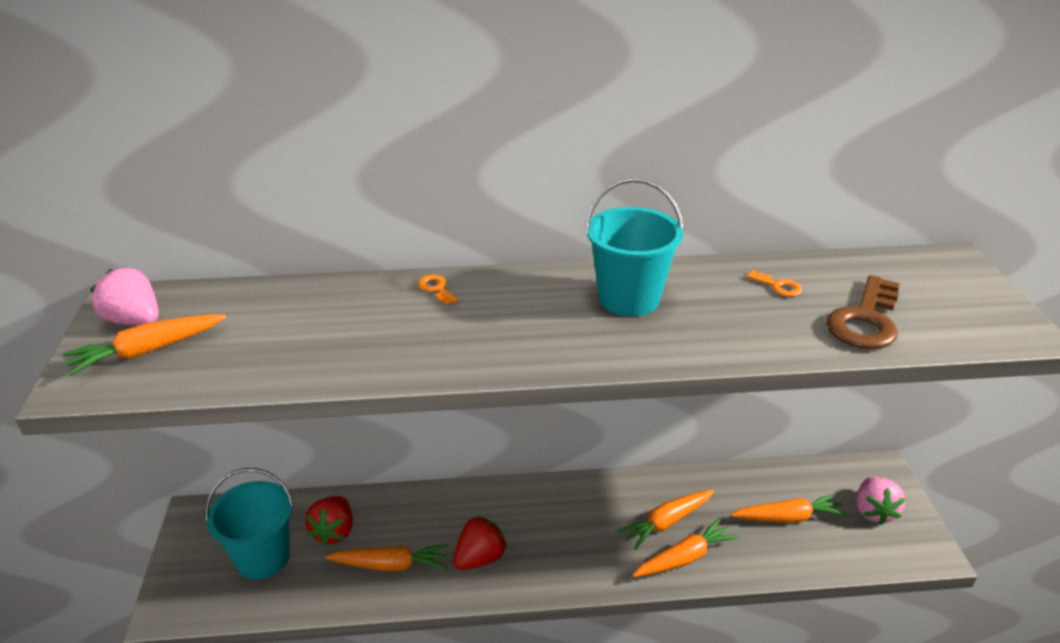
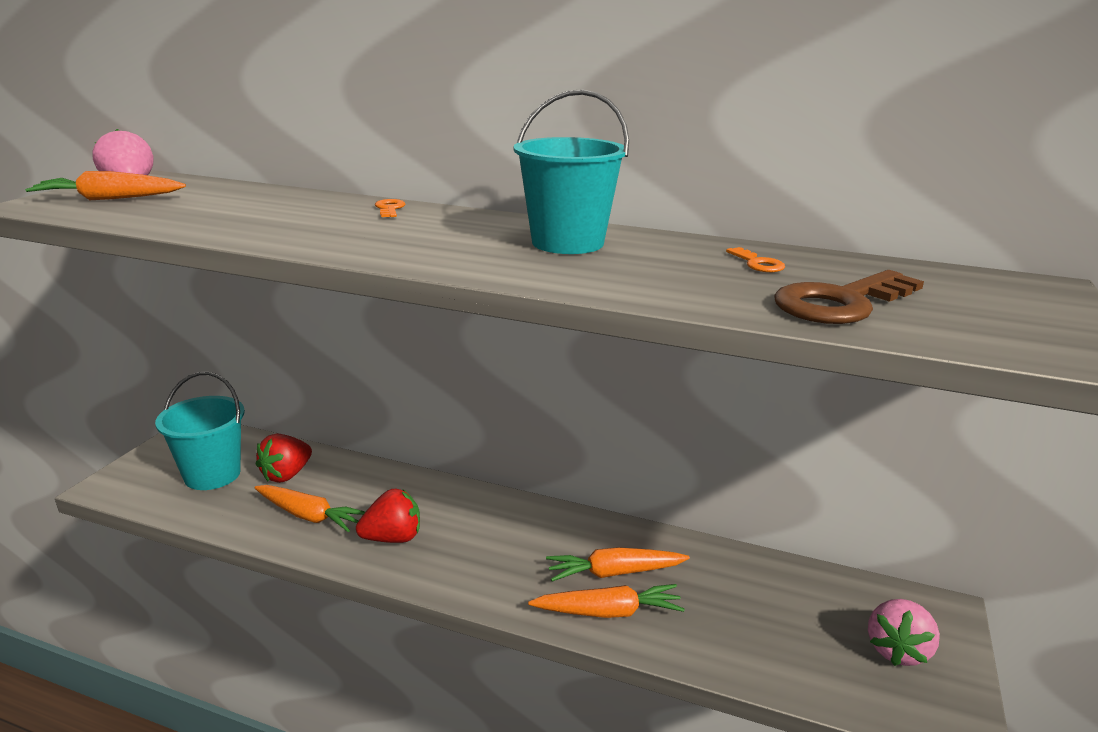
camera: 25 degrees right, 10 degrees down
(788, 517) = (770, 617): orange carrot -> none

